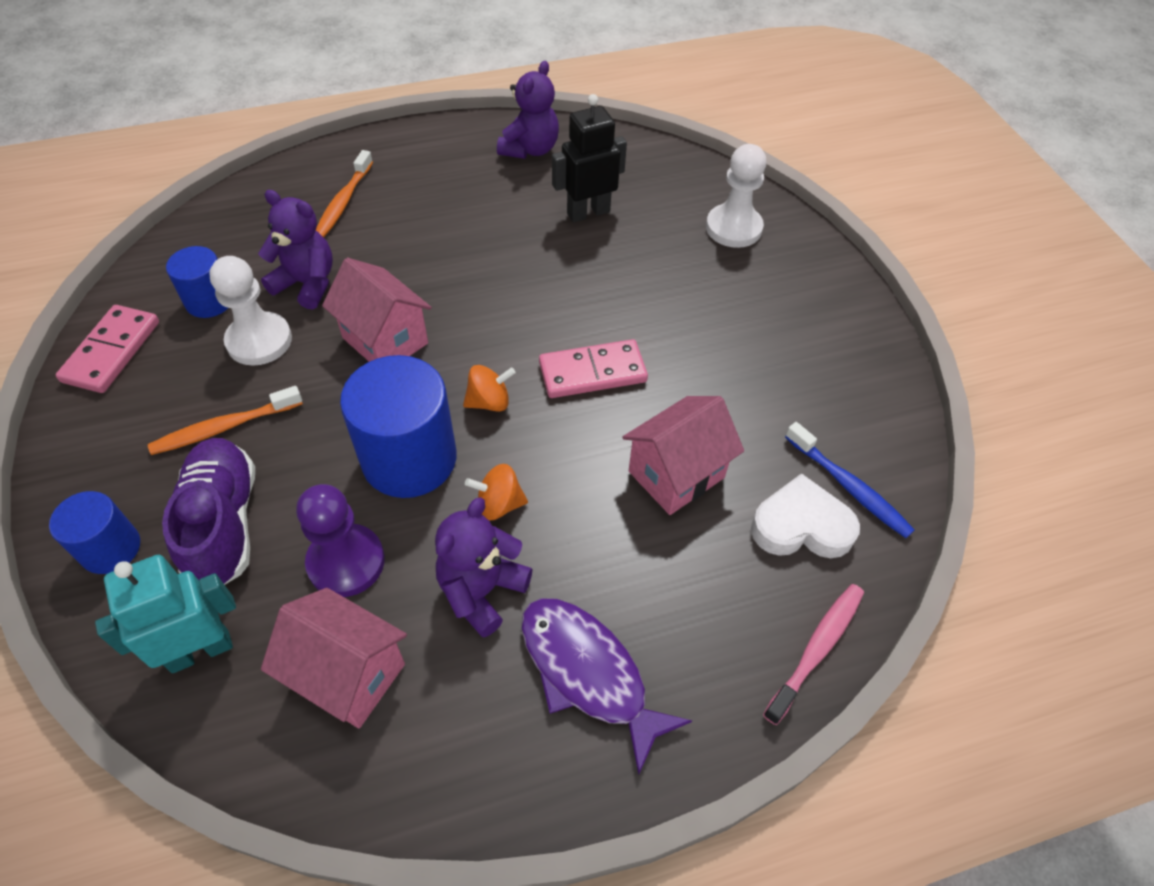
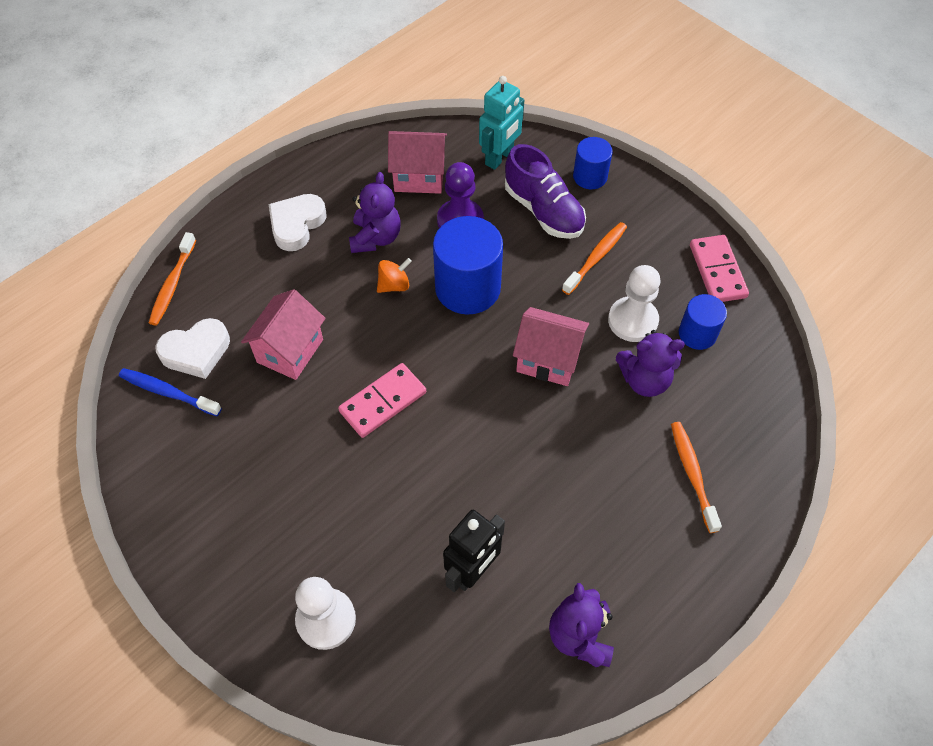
camera: 155 degrees right, 5 degrees up
(489, 402) = (442, 347): orange spinning top -> none
(588, 673) = (296, 224): purple fish -> white heart
(816, 650) = (172, 284): pink toothbrush -> orange toothbrush

